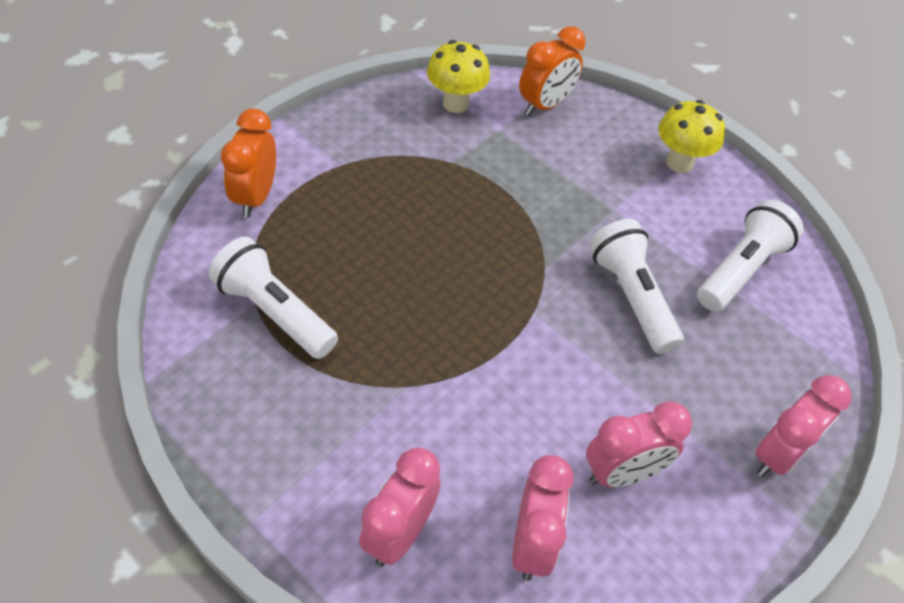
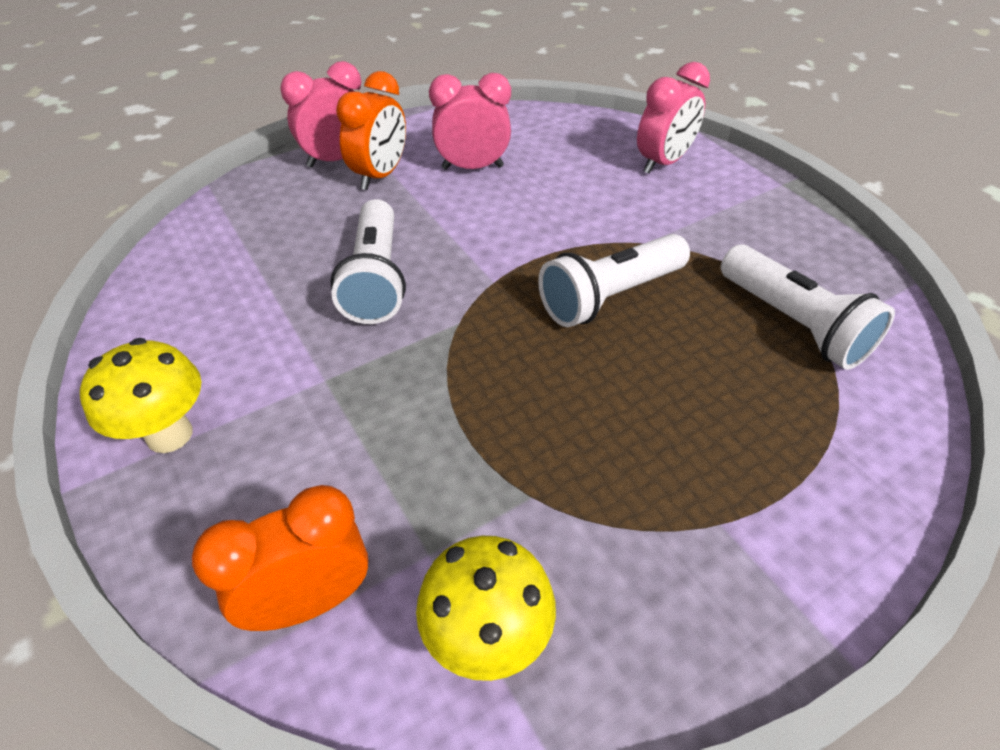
camera: 160 degrees left, 5 degrees down
(255, 197) = (857, 482): orange clock -> orange clock (380, 176)
(532, 543) = (562, 146): pink clock -> none
(740, 269) = (228, 286): white flashlight -> white flashlight (610, 296)

